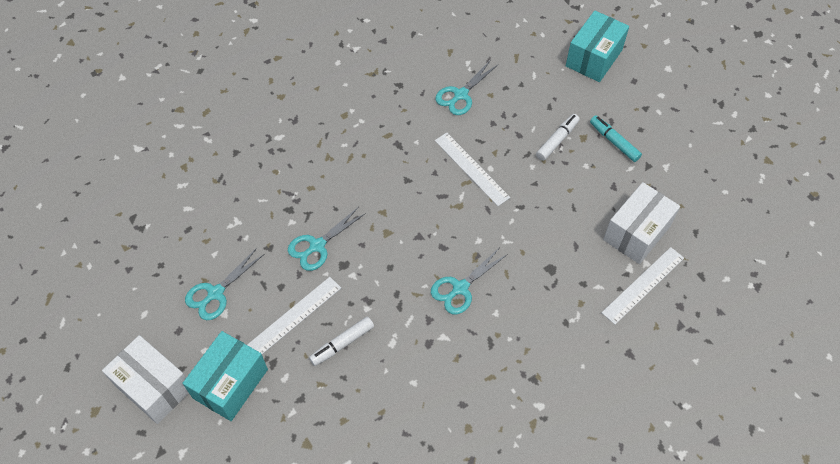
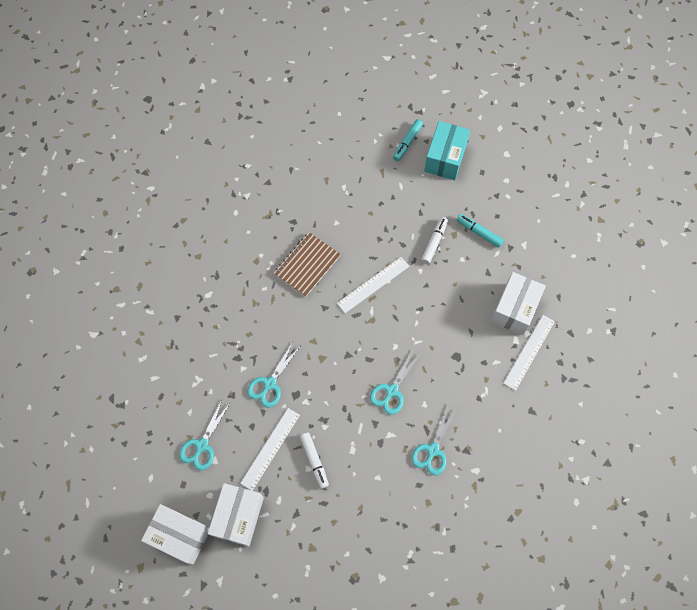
camera: 15 degrees left, 10 degrees up
(230, 383) = (238, 516): turquoise box -> white box
(342, 344) = (314, 461): white marker -> white marker turned 60 degrees counterclockwise
(401, 132) = (307, 265): none -> brown notebook
(460, 95) = (346, 219): turquoise scissors -> turquoise scissors (433, 450)
(471, 168) = (373, 284): white ruler -> white ruler turned 75 degrees counterclockwise
(554, 34) = (407, 142): none -> turquoise marker

